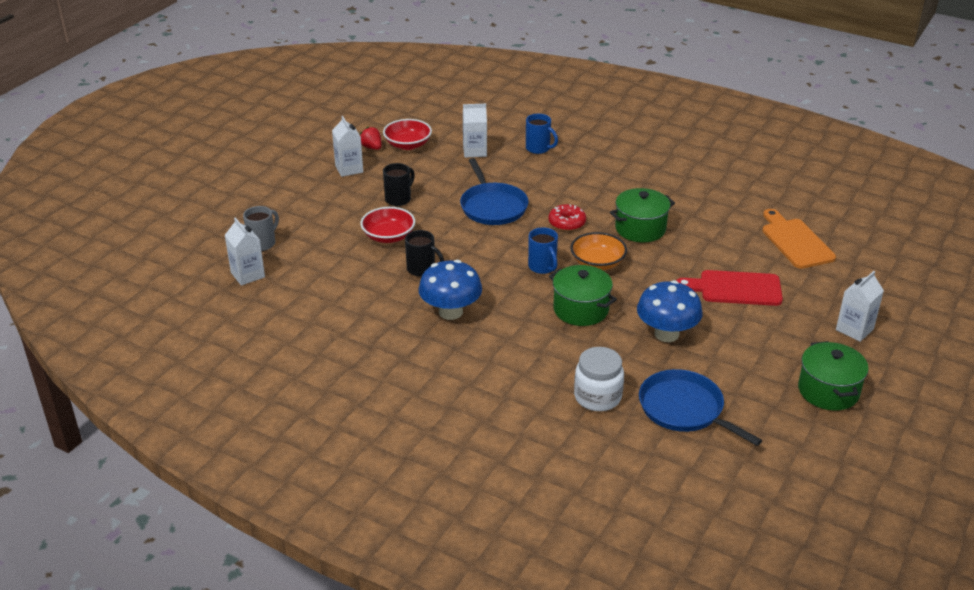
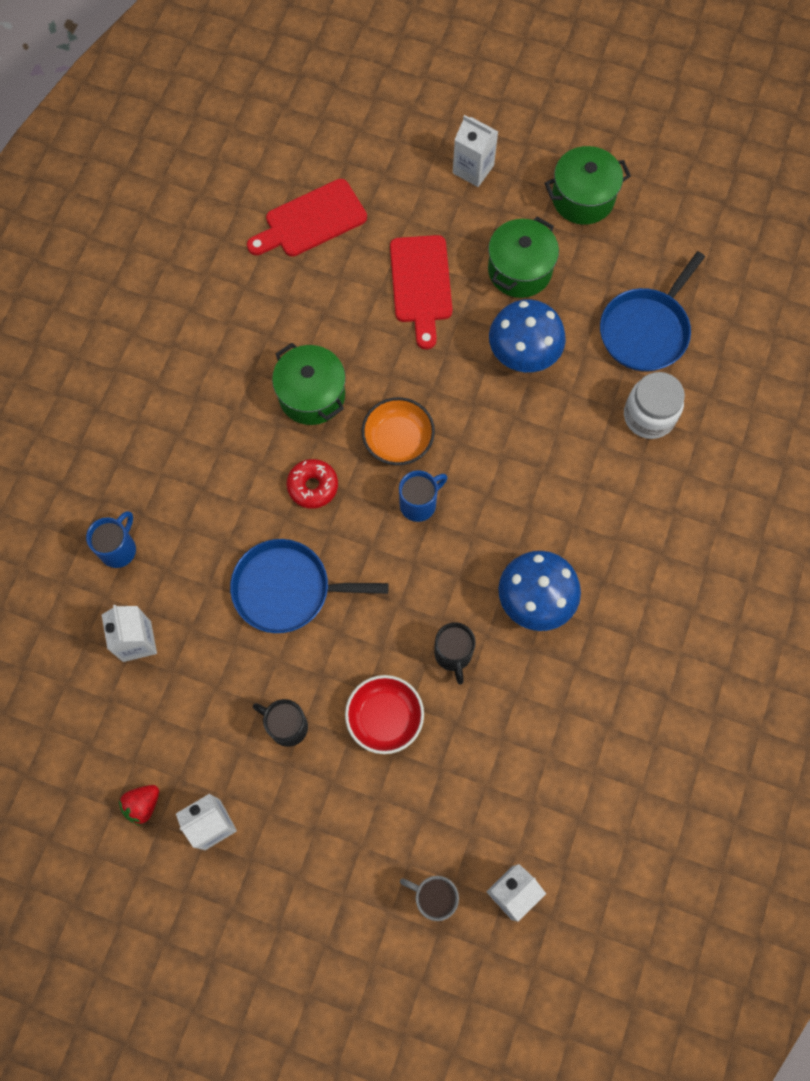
camera: 100 degrees left, 35 degrees up
(408, 144) = (128, 749): red bowl -> none
(422, 269) = (453, 655): black mug -> black mug turned 150 degrees clockwise
(492, 206) = (287, 589): blue pan -> blue pan turned 150 degrees counterclockwise
(581, 309) = (497, 449): green pot -> green pot (519, 270)
(795, 241) = (311, 220): orange cutting board -> red cutting board

